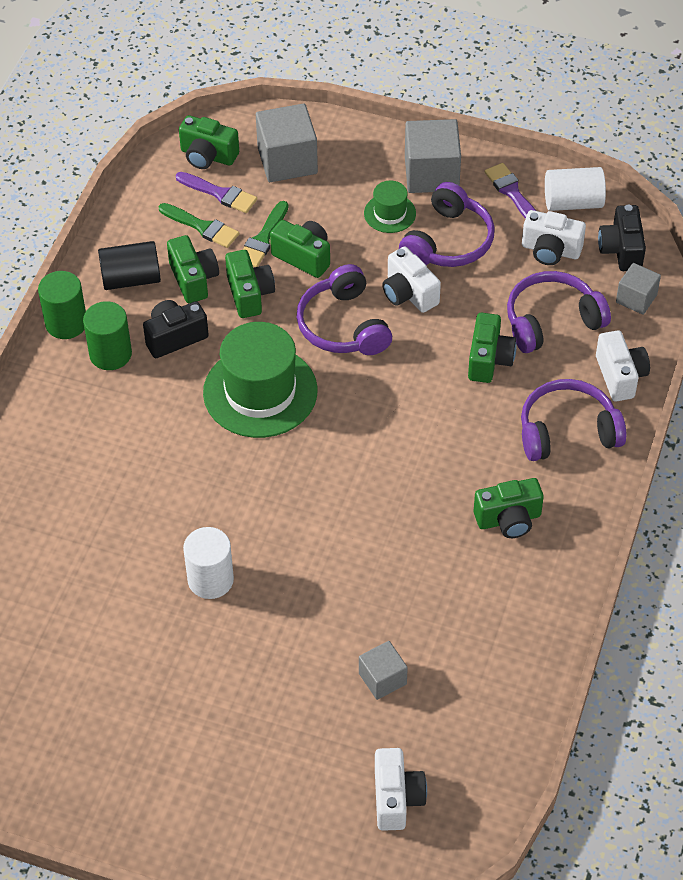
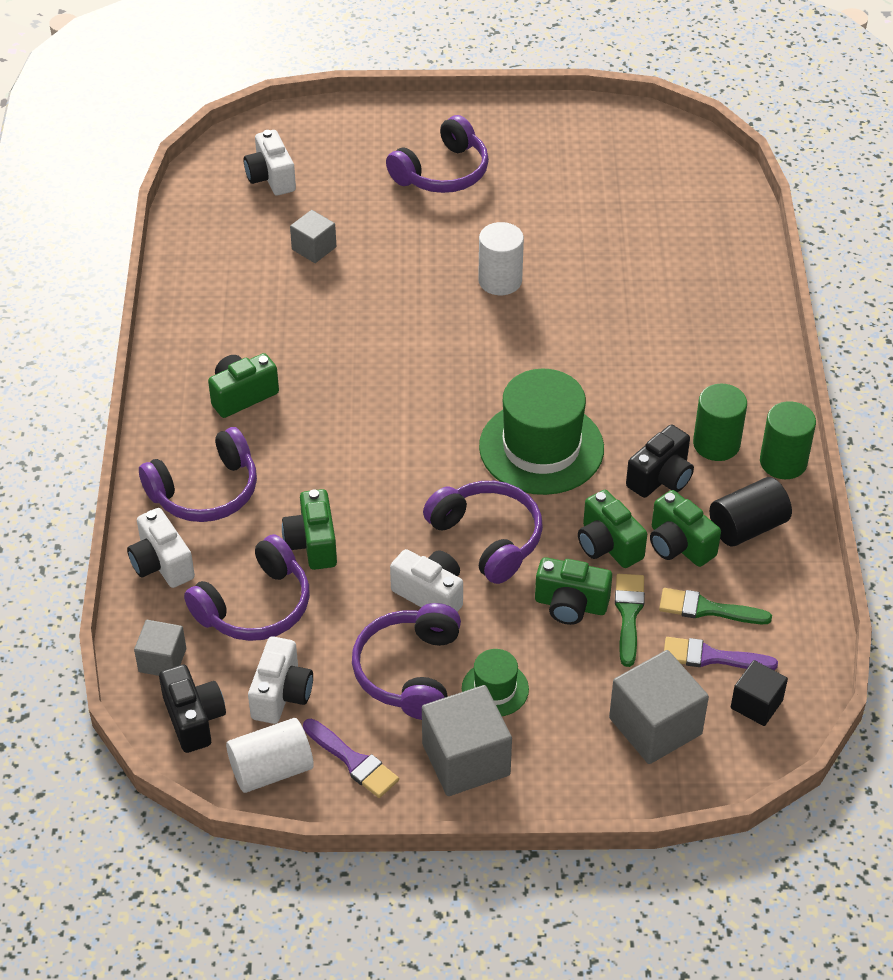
camera: 160 degrees right, 5 degrees down
(202, 746) = (443, 172): none -> purple headphones
(208, 156) = (756, 704): green camera -> black cube
(550, 250) = (281, 694): white camera -> white camera turned 105 degrees clockwise

